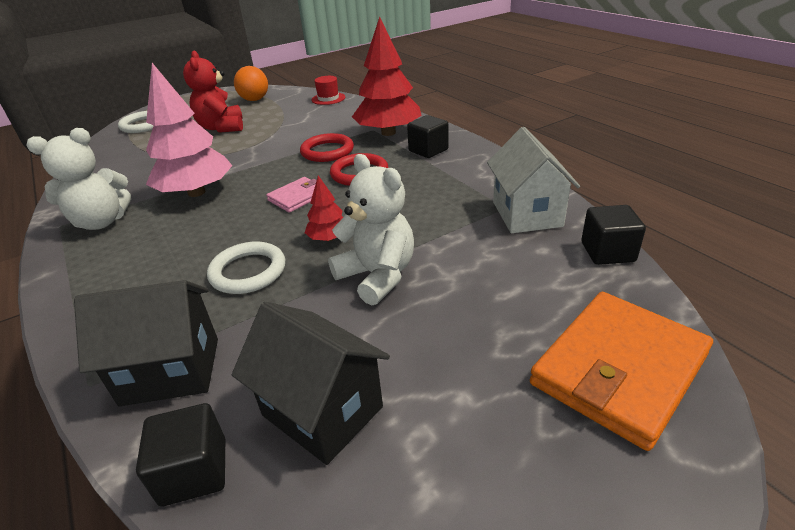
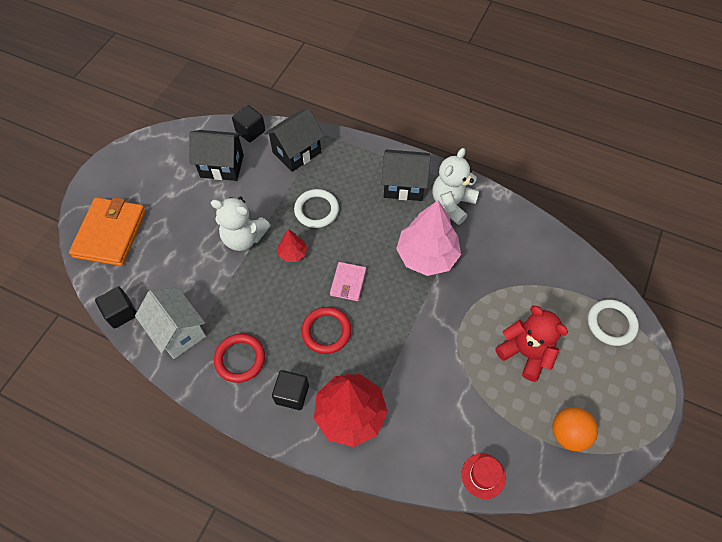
camera: 145 degrees right, 25 degrees up
(113, 257) = (404, 186): none -> black house
(327, 151) = (380, 354): red ring -> red ring (240, 359)

